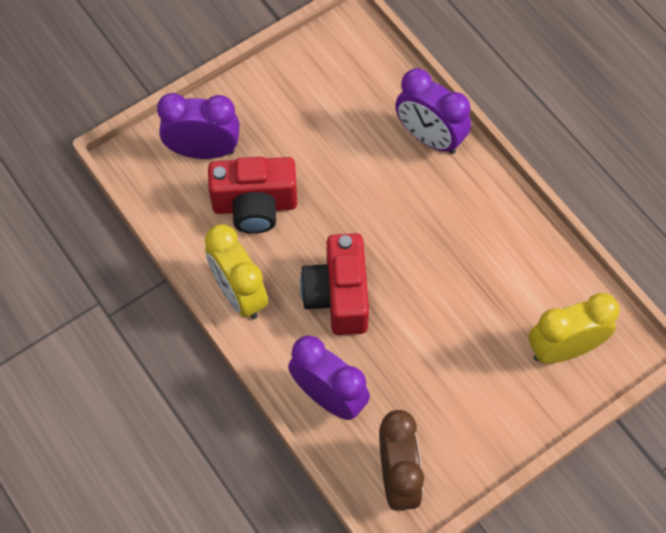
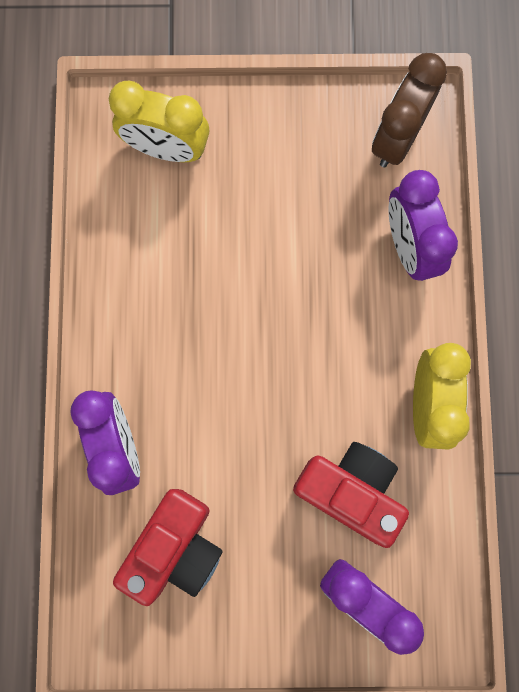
camera: 145 degrees left, 15 degrees up
(338, 296) = (334, 336): red camera -> red camera (175, 548)

